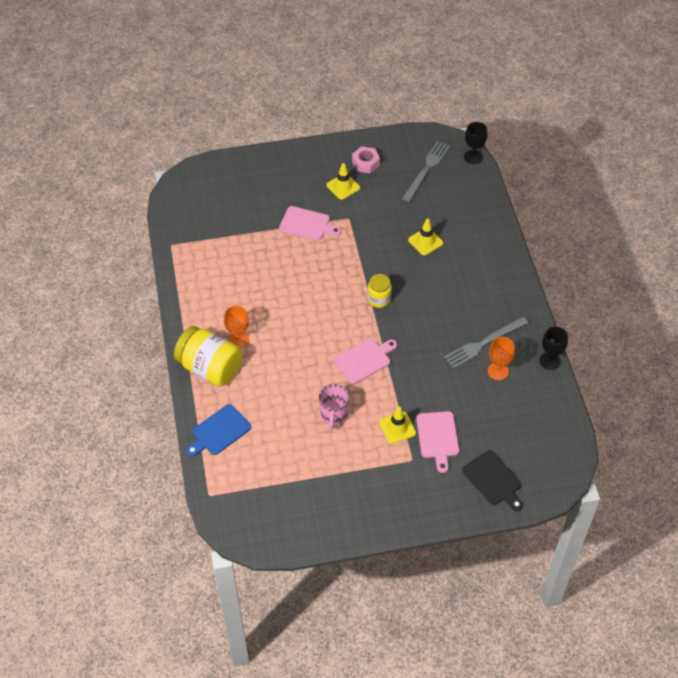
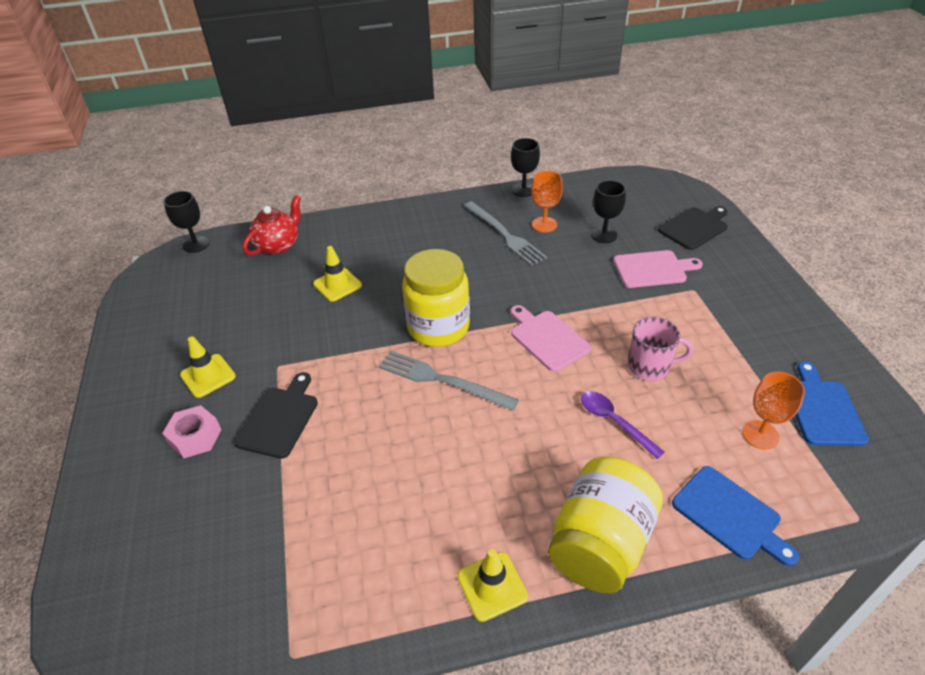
camera: 90 degrees left, 10 degrees down
(238, 340) = (532, 502): orange goblet -> orange goblet (760, 434)
(289, 505) = (822, 409): none -> blue cutting board
(290, 387) = (613, 421): none -> purple spoon
(307, 224) = (279, 418): pink cutting board -> black cutting board
(365, 163) = (166, 351): pink nut -> pink nut (195, 437)
(379, 299) = (438, 327): yellow jar -> yellow jar, size x1.84
(397, 427) = (650, 303): yellow traffic cone -> yellow traffic cone (492, 586)
(426, 169) = (203, 286): grey fork -> grey fork (442, 380)
(471, 203) = (278, 245): none -> red teapot
(483, 411) = (604, 235): none -> black goblet

